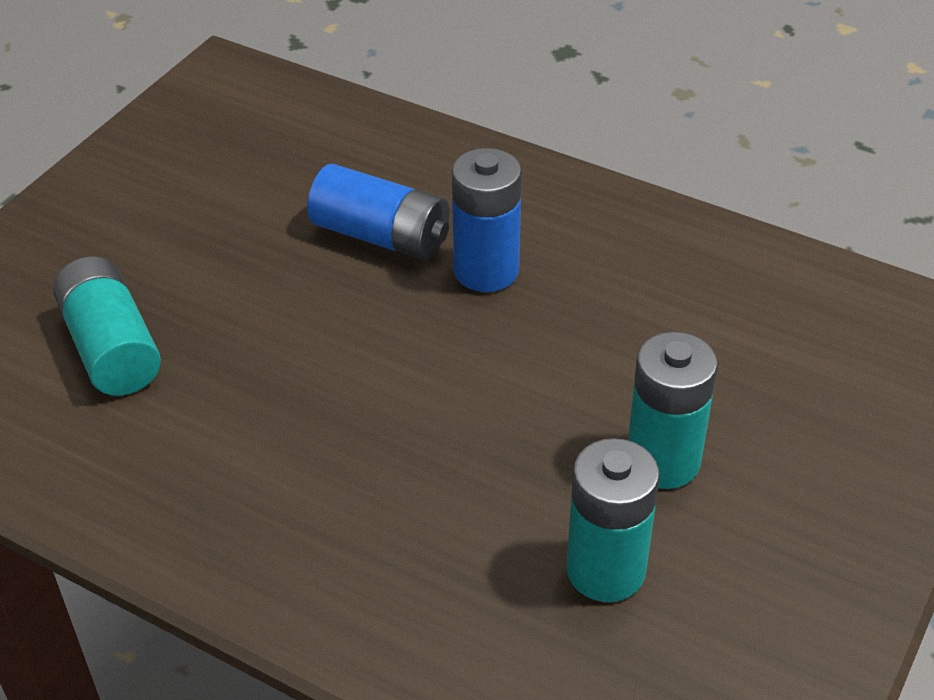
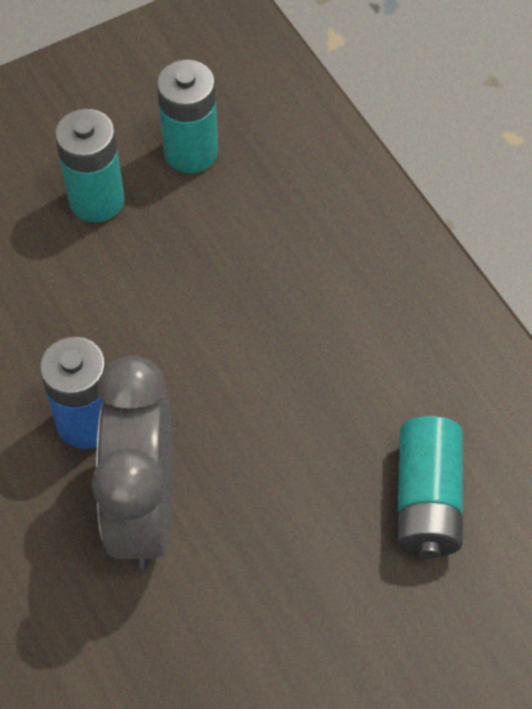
camera: 150 degrees left, 15 degrees up
(381, 236) = (143, 508): blue battery -> grey clock

